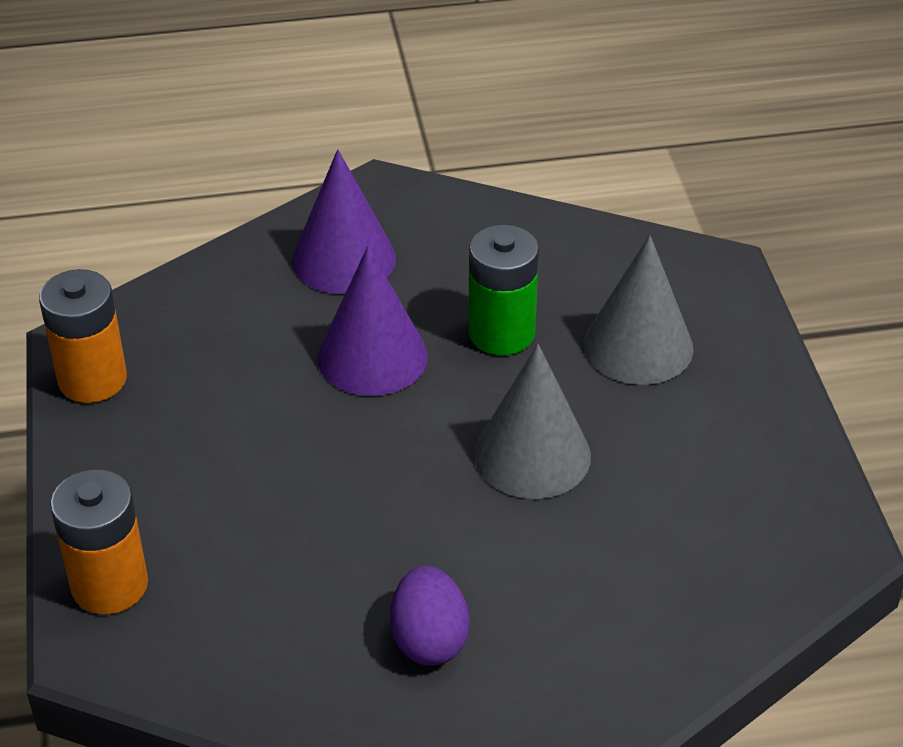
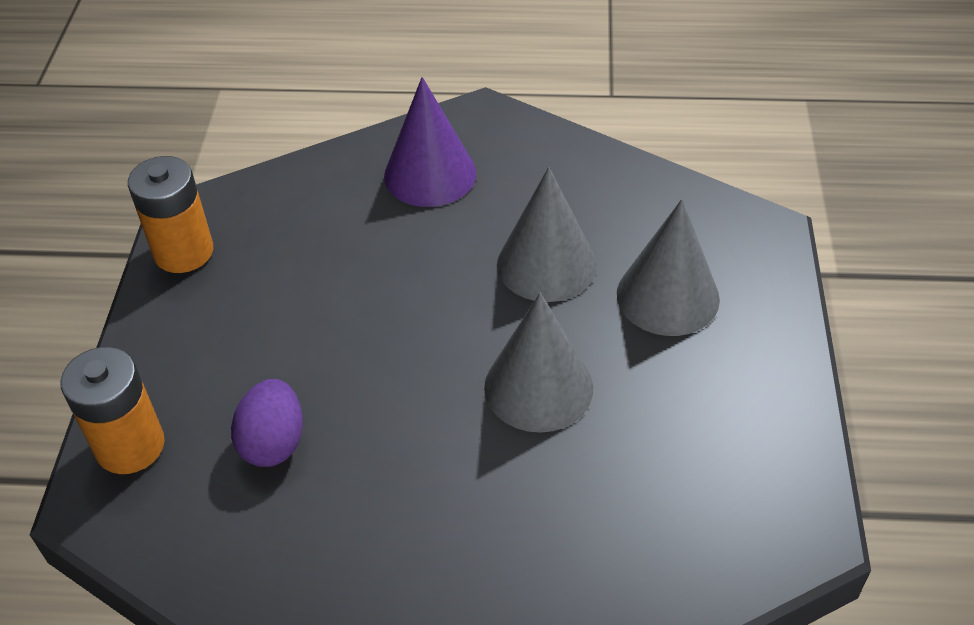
camera: 15 degrees right, 5 degrees up
(372, 356) = (425, 269): purple cone -> none
(429, 639) = (388, 555): purple egg -> purple egg (273, 442)
(501, 333) = (546, 264): green battery -> grey cone

